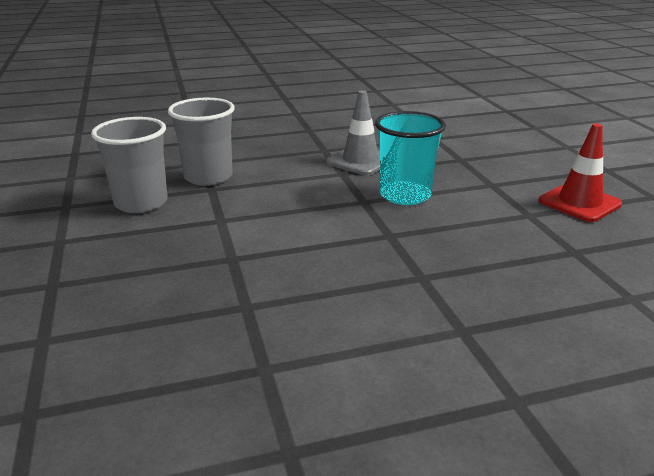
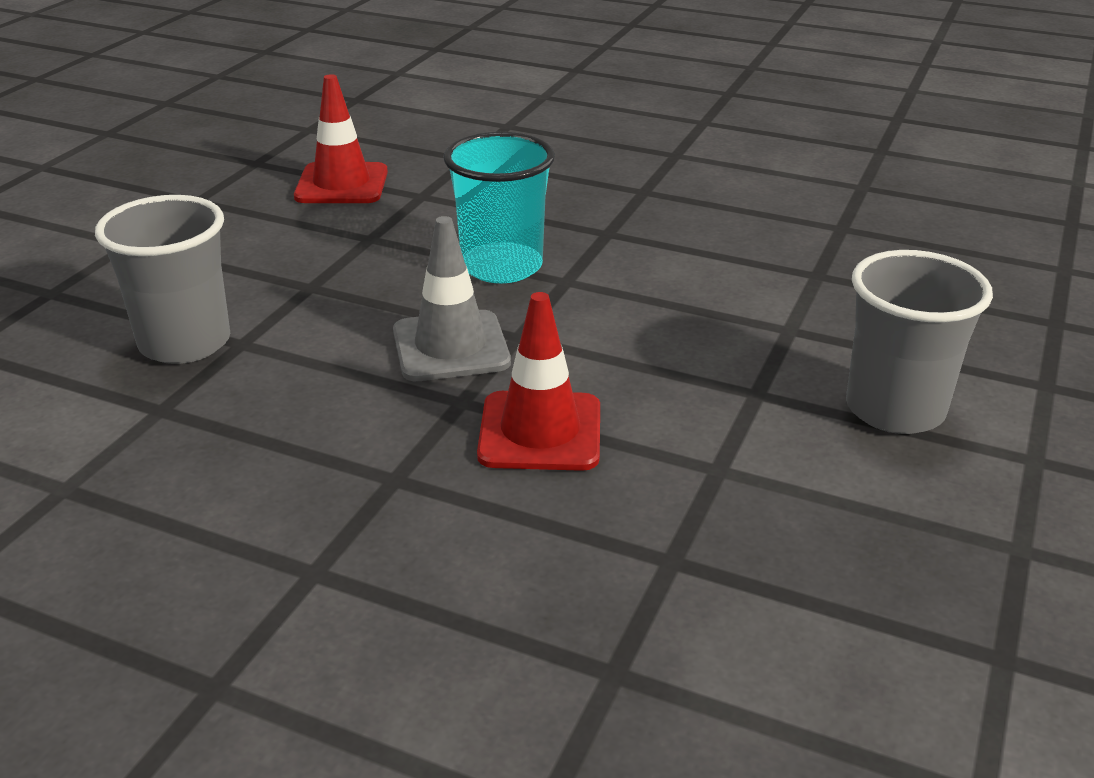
camera: 140 degrees left, 5 degrees up
(208, 177) = (740, 422): grey cup -> grey cup (185, 343)
(282, 151) = (540, 432): none -> red traffic cone

